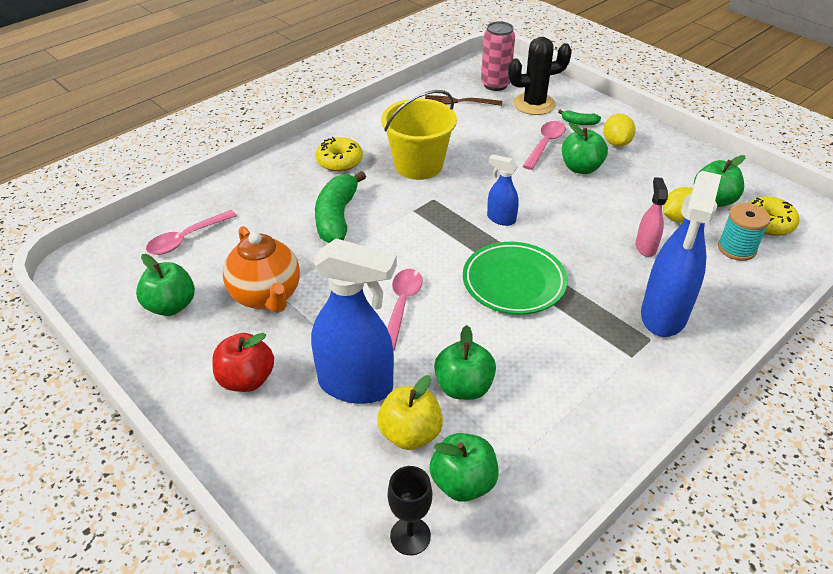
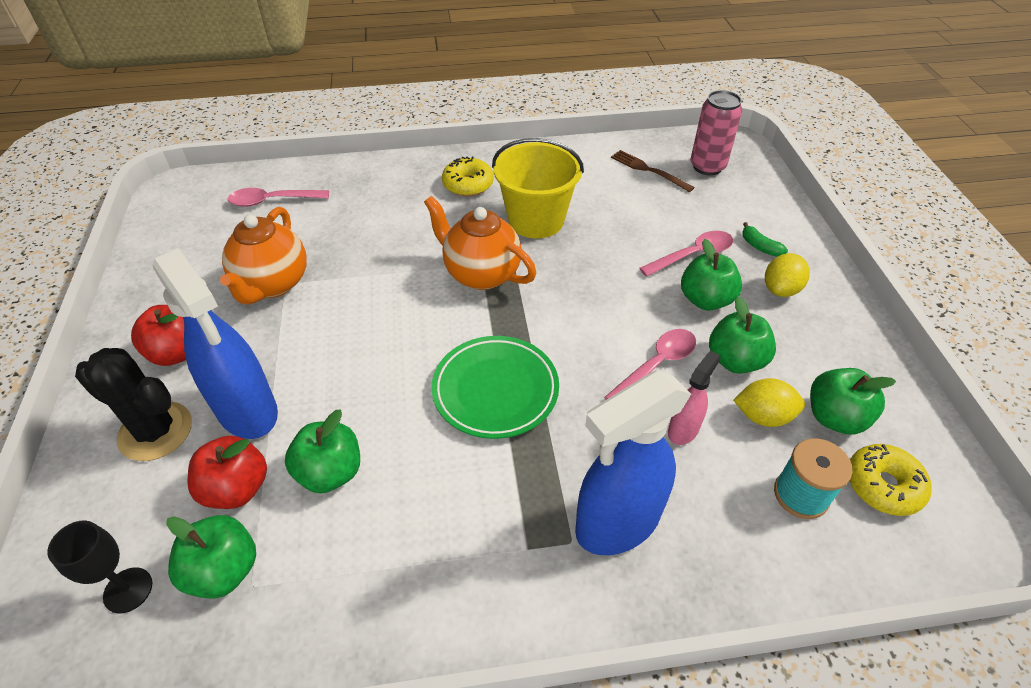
camera: 35 degrees right, 5 degrees up
(171, 306) = (199, 255): green apple -> green apple (735, 360)
(337, 217) = (407, 238): green banana -> none
(402, 306) = (367, 355): pink spoon -> pink spoon (656, 365)
(410, 434) = (237, 488): yellow apple -> red apple
(420, 217) = (481, 274): none -> orange teapot
(501, 219) = (556, 315): blue spray bottle -> none
(534, 104) = (728, 205): black cactus -> black cactus (155, 431)

